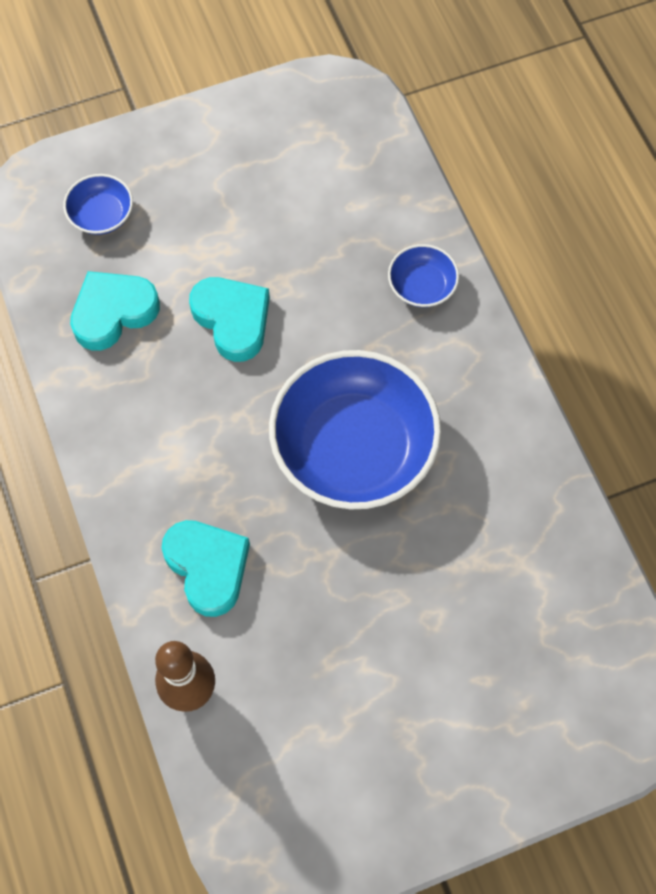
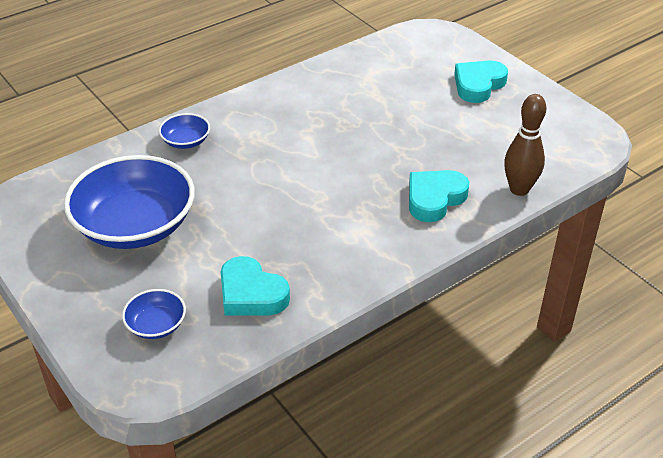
camera: 105 degrees left, 25 degrees down
(232, 320) = (239, 225): turquoise heart -> turquoise heart (478, 85)
(353, 447) = (320, 151): blue bowl -> blue bowl (135, 225)

